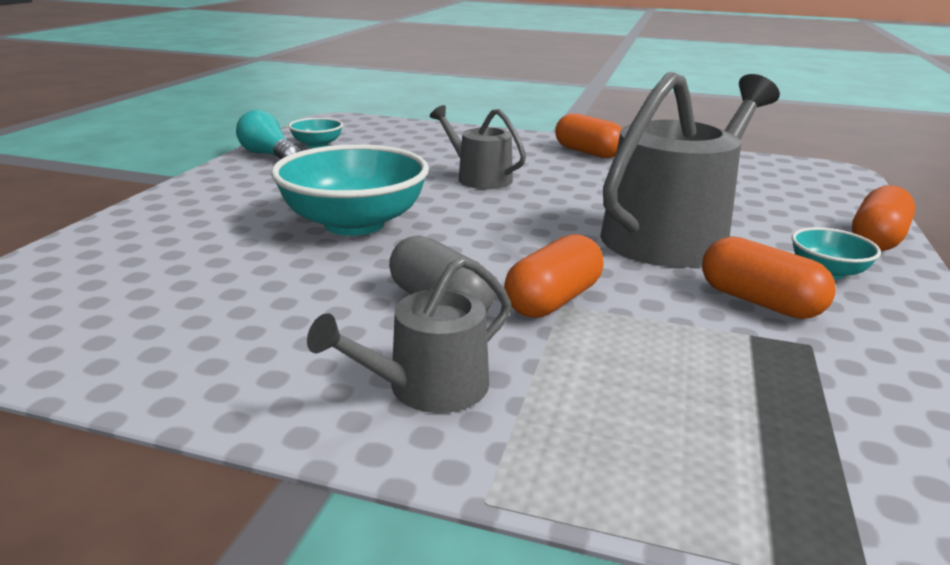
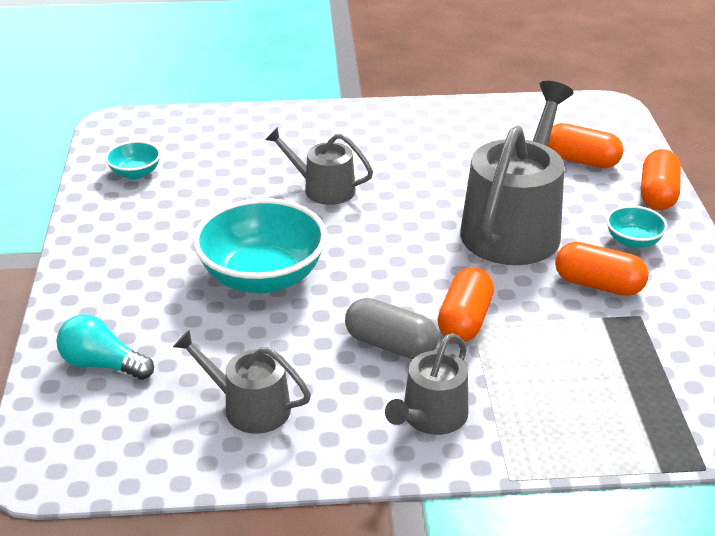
camera: 20 degrees left, 10 degrees up
(215, 323) = (249, 407): none -> grey watering can
(268, 155) = (102, 201): turquoise light bulb -> turquoise light bulb (102, 364)
(587, 152) = (395, 126): orange capsule -> orange capsule (581, 160)

